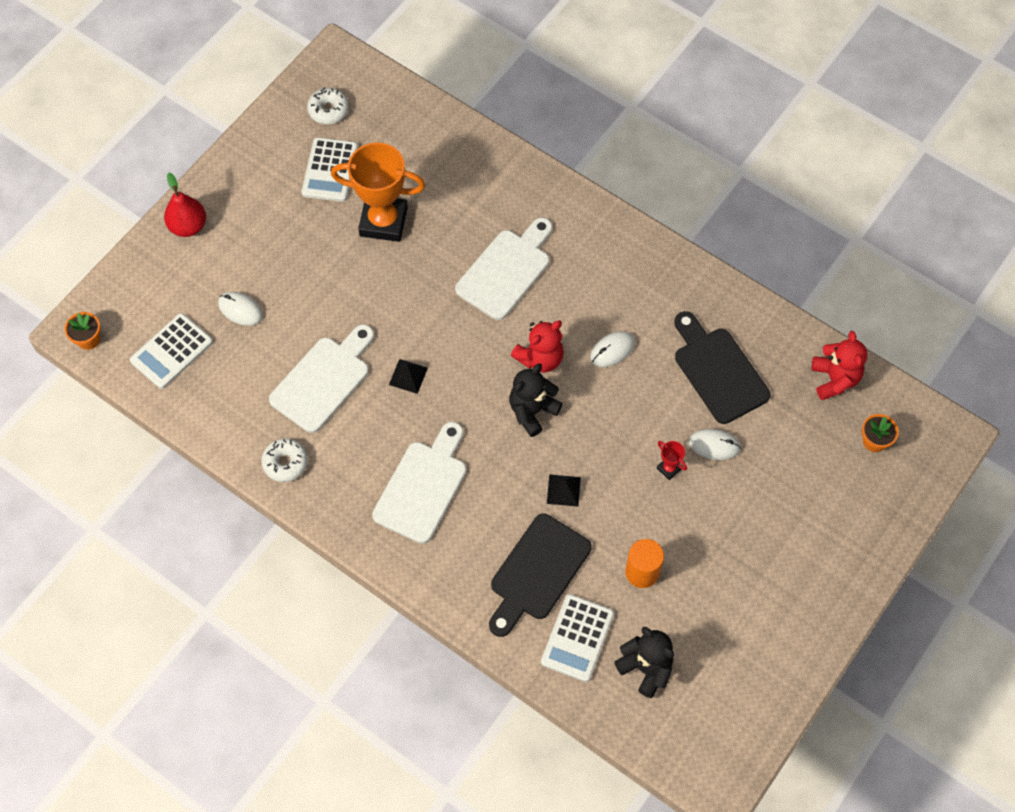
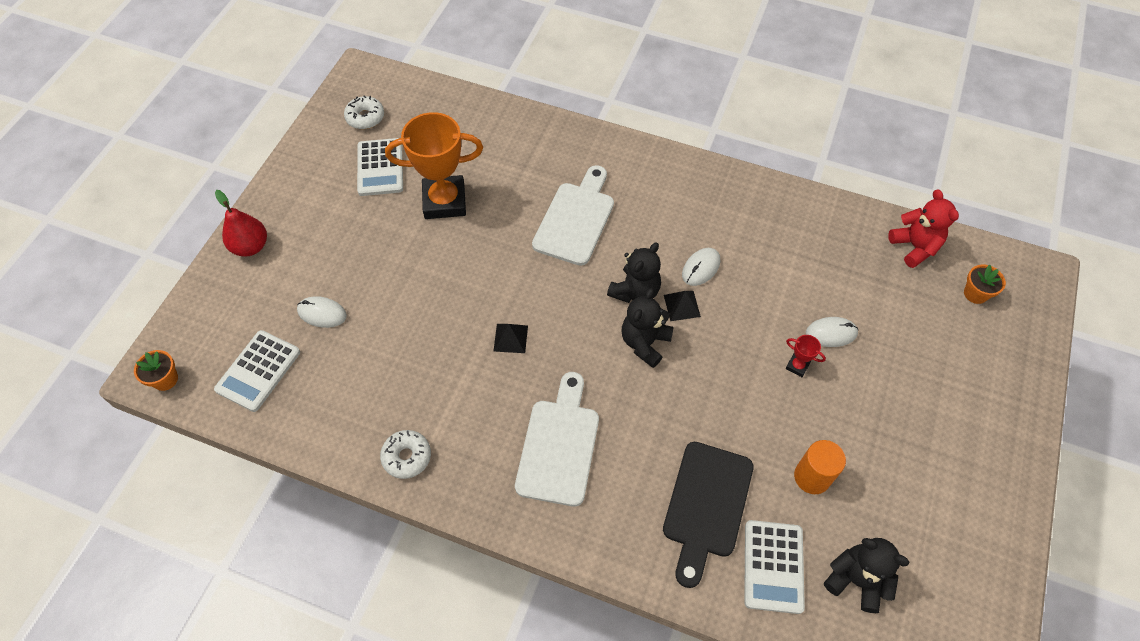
camera: 15 degrees left, 5 degrees down
(323, 380) = (425, 362): white cutting board -> none
(540, 358) = (635, 291): red teddy bear -> black teddy bear
(563, 490) = (703, 413): black pyramid -> black pyramid (682, 305)
(718, 371) = (806, 264): black cutting board -> none

